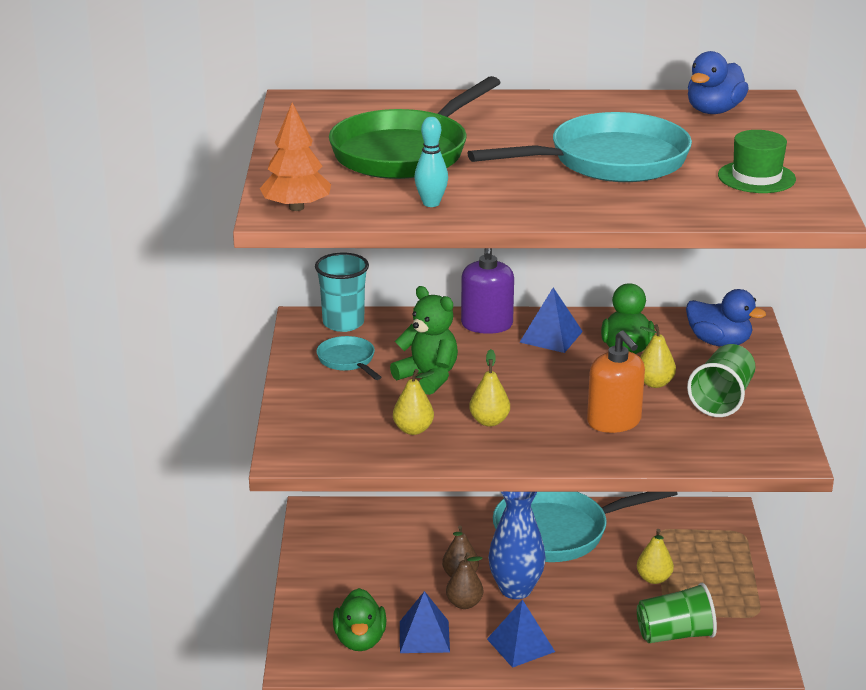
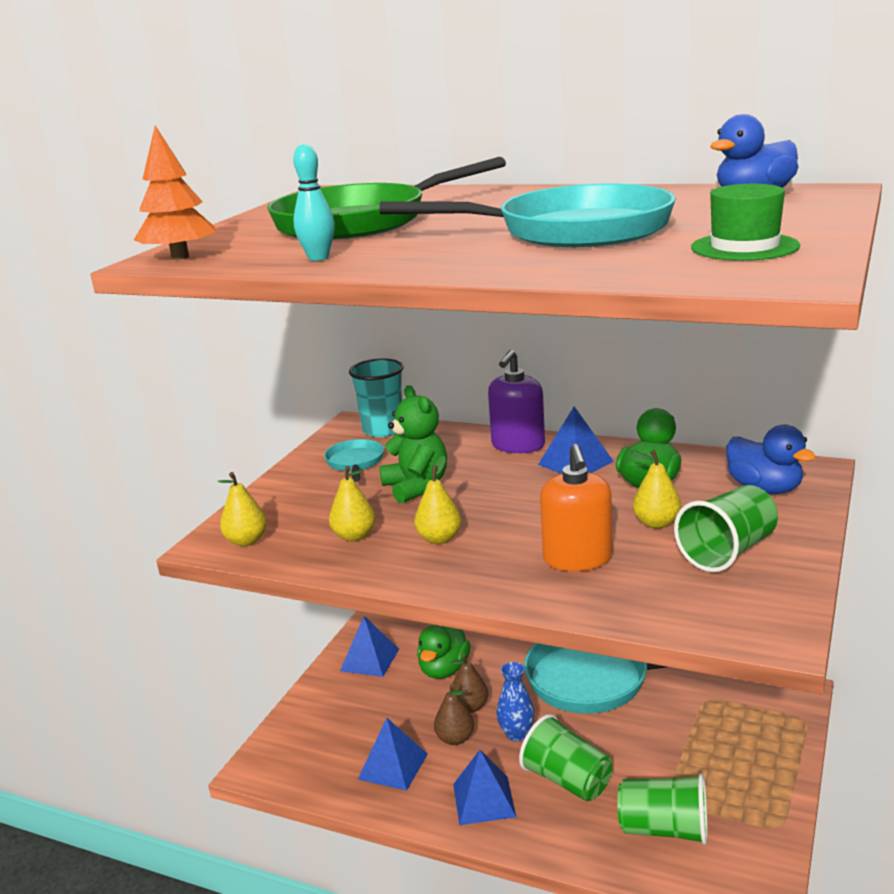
camera: 25 degrees right, 5 degrees down
(336, 552) = (370, 660): none -> blue pyramid
(360, 640) = (329, 756): green duck -> green duck (444, 669)
(516, 589) = (516, 734): blue vase -> blue vase, size x0.61
(580, 616) = (567, 780): none -> green cup
(654, 579) = (673, 754): yellow pear -> yellow pear (246, 541)

